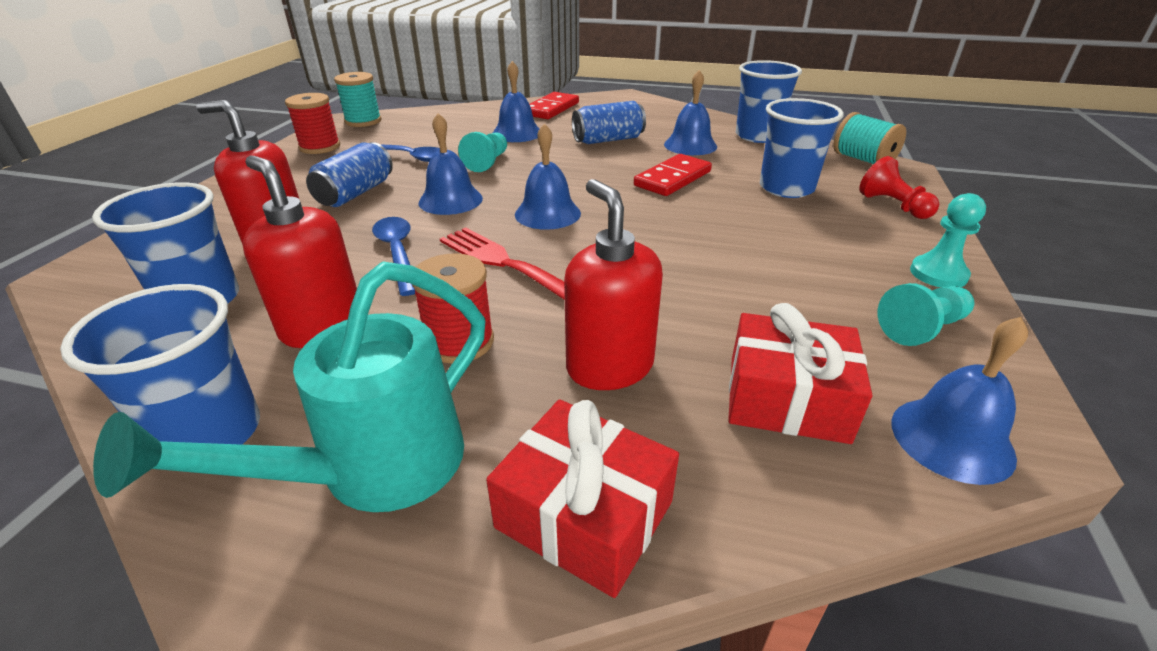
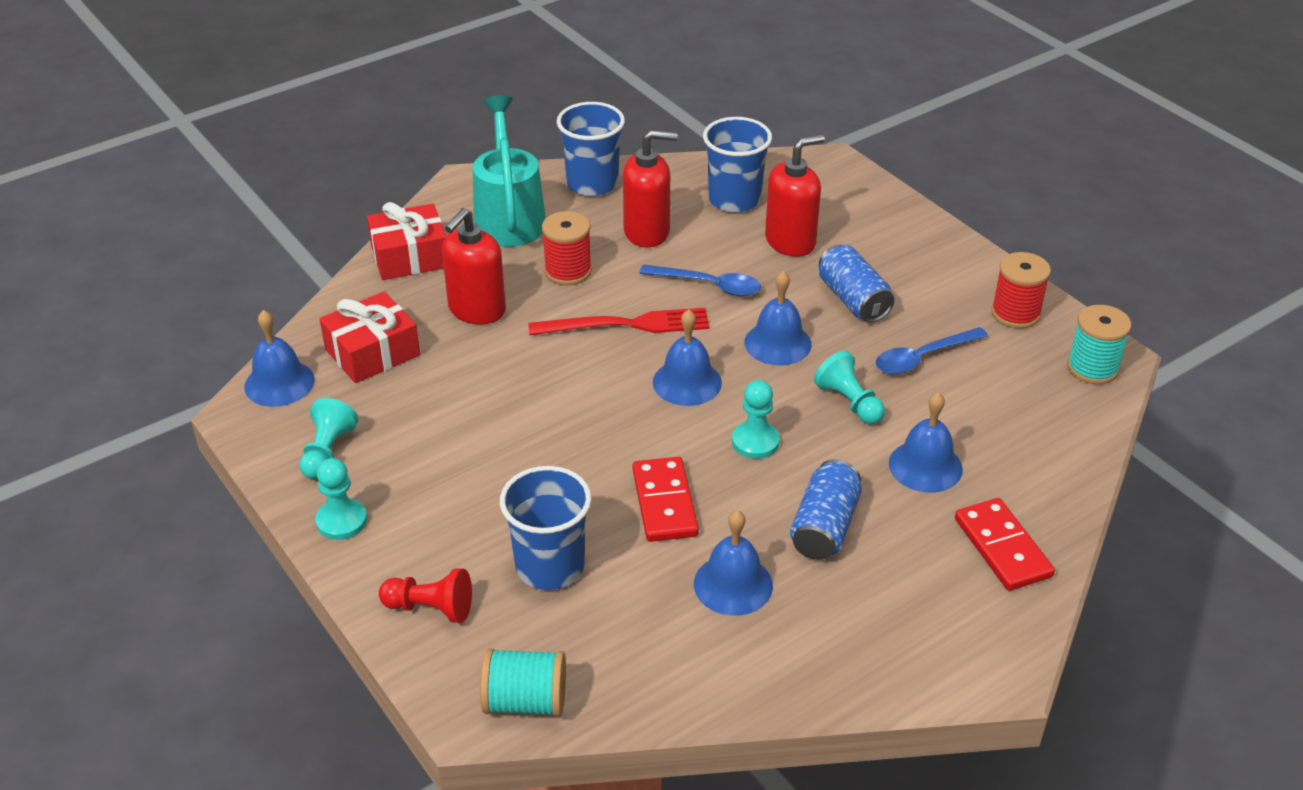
camera: 130 degrees right, 5 degrees up
(572, 174) = (755, 442): none -> turquoise pawn
(609, 366) = (476, 310): red soap dispenser -> red soap dispenser turned 105 degrees clockwise
(757, 136) = (693, 674): blue cup -> none

